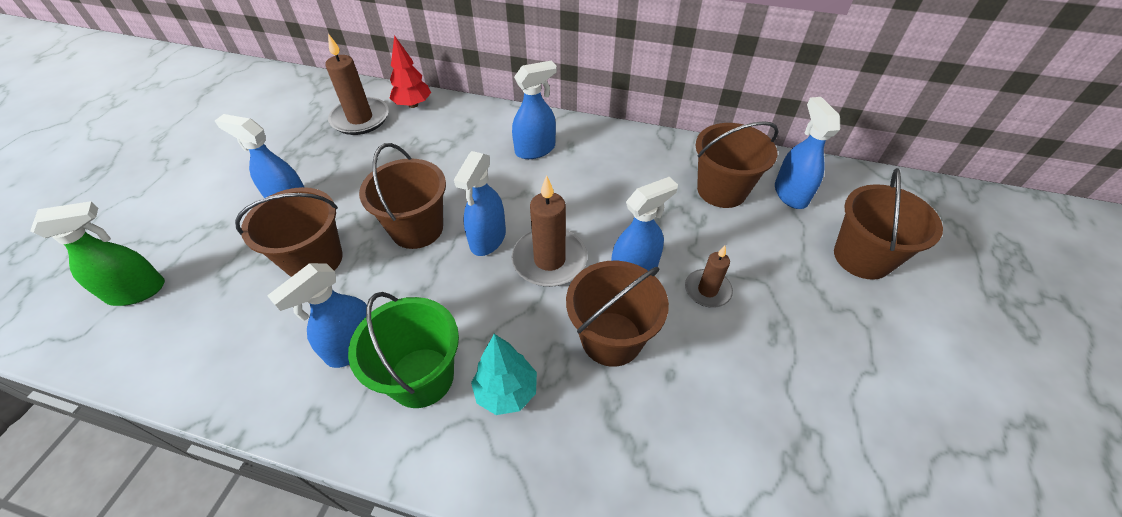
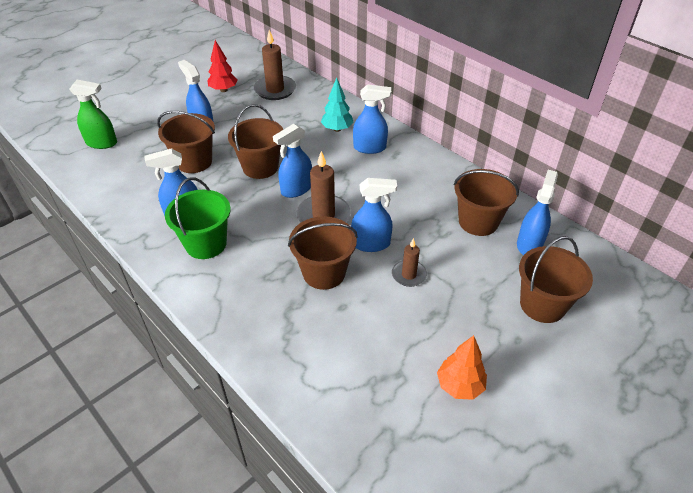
camera: 30 degrees right, 5 degrees down
(413, 105) = (313, 92): red tree -> red tree (223, 90)
(506, 391) = (243, 271): turquoise tree -> turquoise tree (337, 129)
(878, 406) = (459, 385): none -> orange tree

